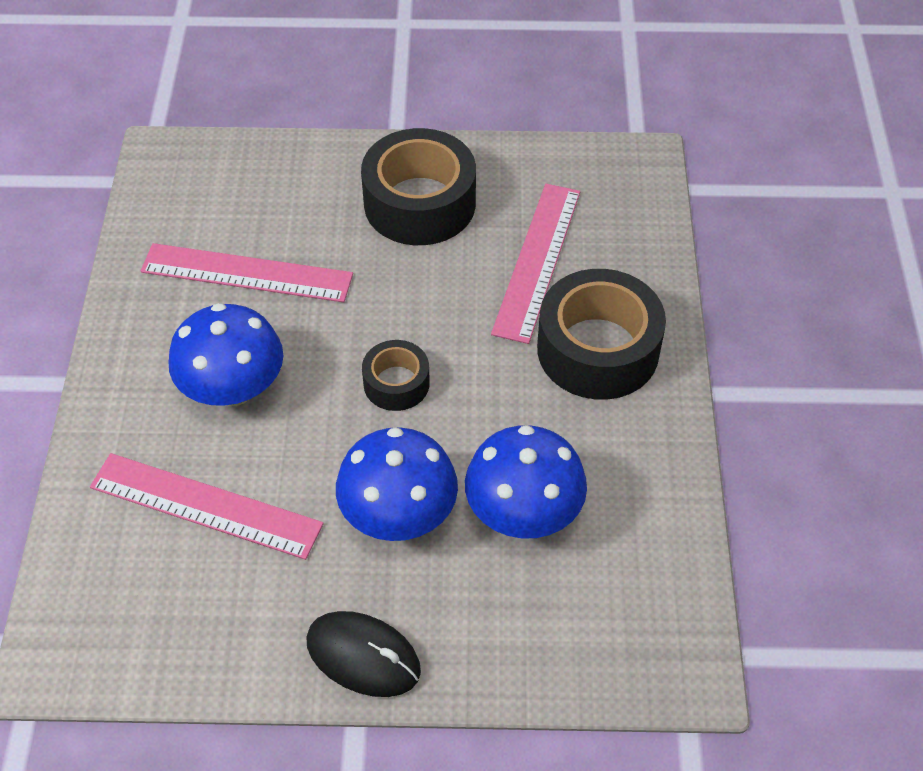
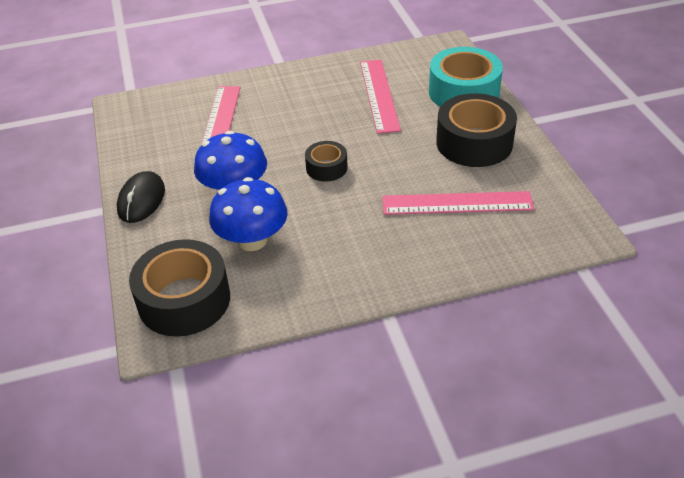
camera: 75 degrees right, 10 degrees down
(233, 388) = (297, 112): blue mushroom -> none
(296, 176) = (463, 92): none -> turquoise tape
(598, 349) = (395, 247): black tape -> black tape (184, 300)

